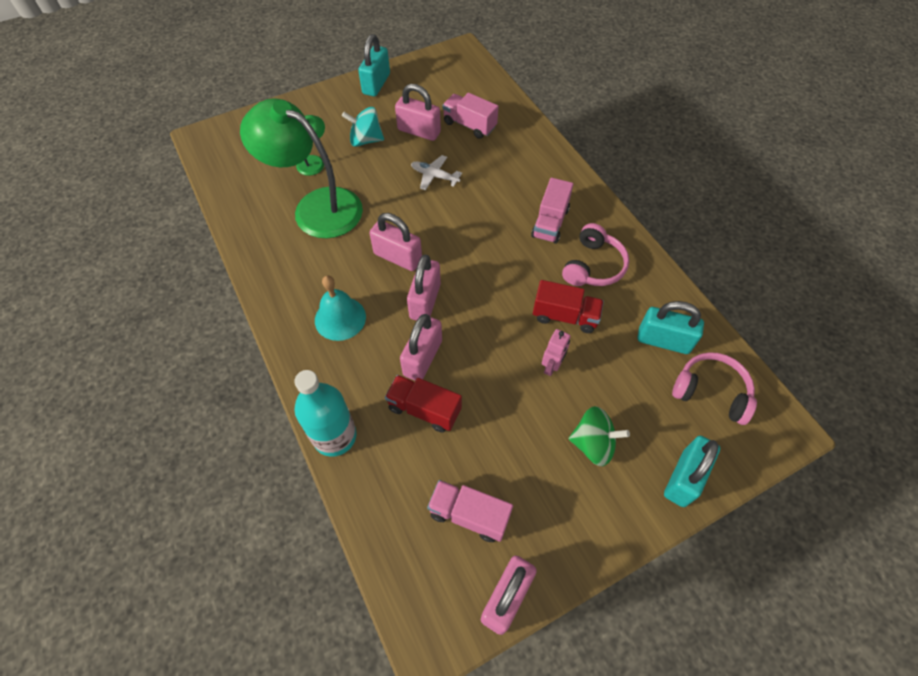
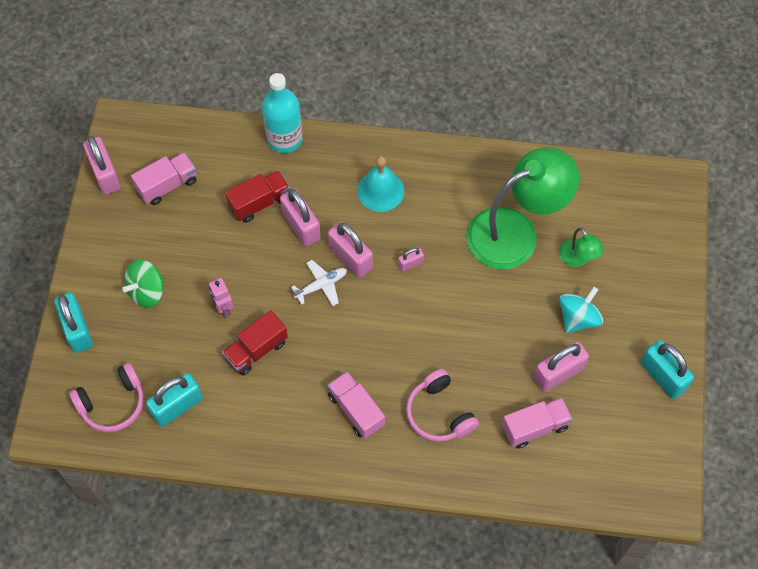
camera: 125 degrees right, 5 degrees up
(398, 257) = (410, 263): pink padlock -> pink padlock, size x0.51
(434, 176) = (485, 349): white plane -> white plane (321, 285)
(593, 266) = (284, 410): pink headphones -> pink headphones (439, 413)

